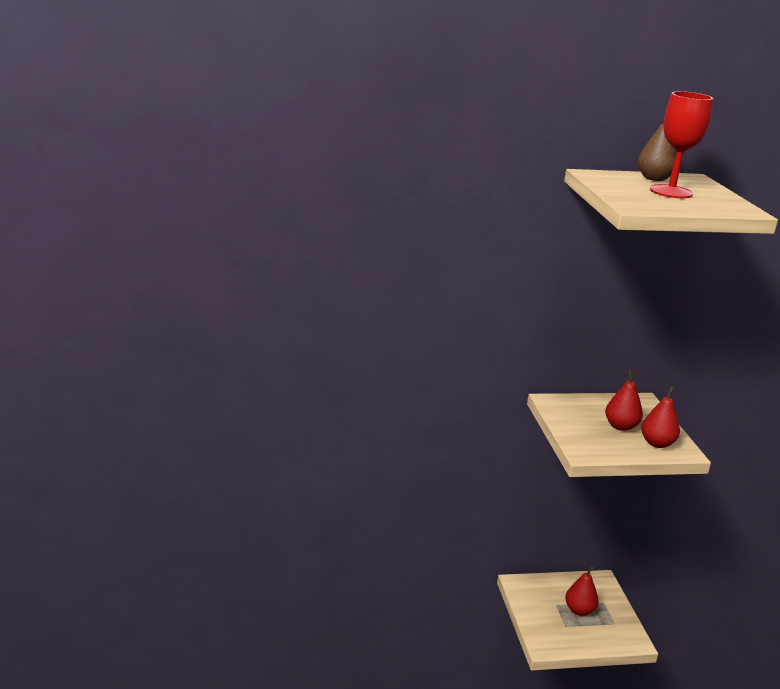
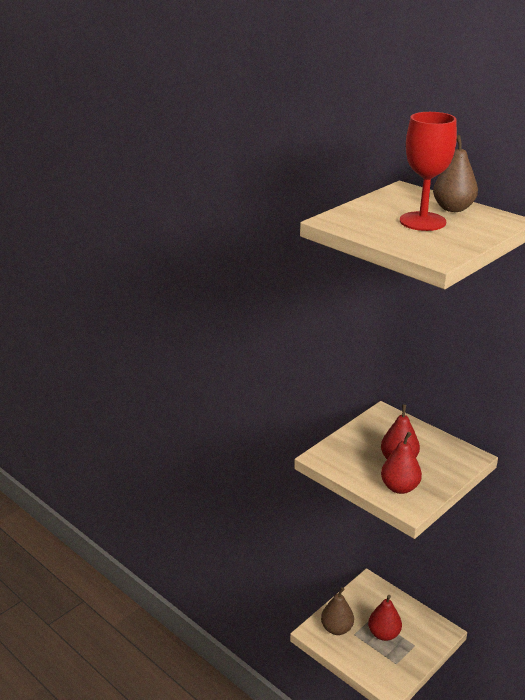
camera: 55 degrees right, 5 degrees up
(551, 631) = (336, 628): none -> brown pear

